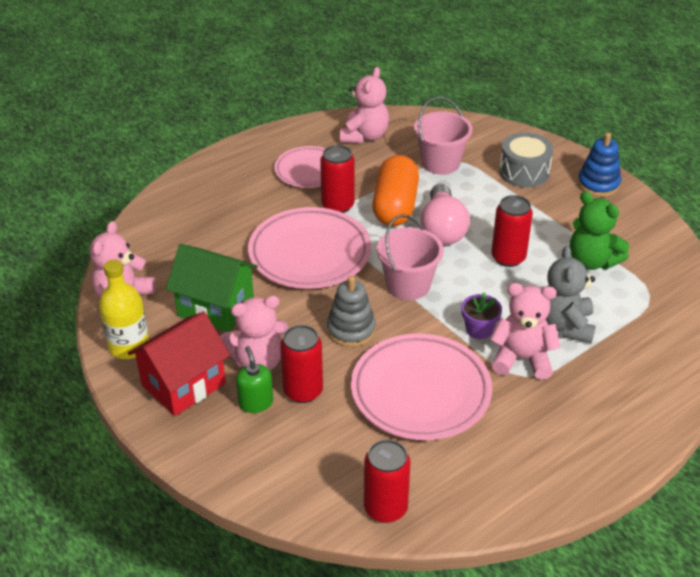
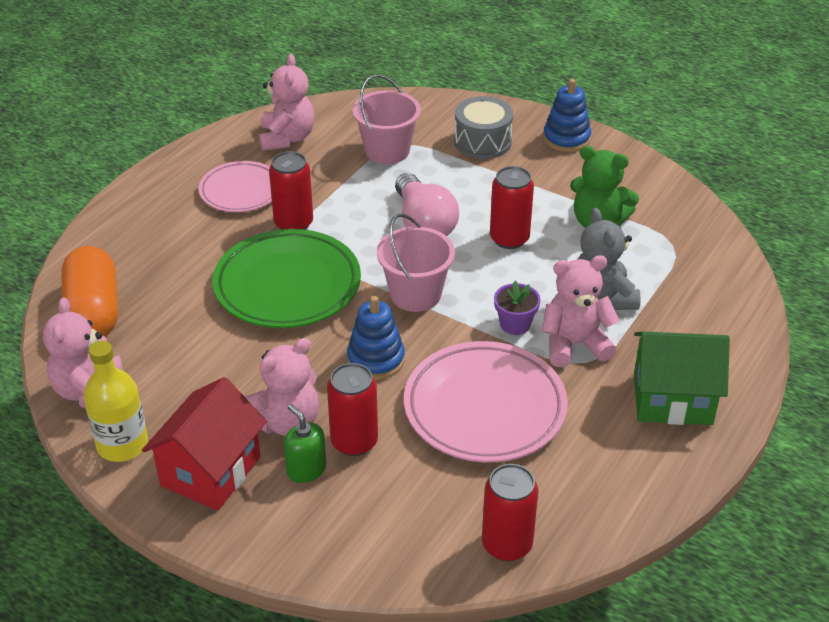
camera: 20 degrees left, 0 degrees up
(216, 307) = (206, 373): green house -> green house (672, 399)
(309, 254) = (287, 285): pink plate -> green plate
(351, 330) = (376, 359): grey stacking toy -> blue stacking toy
(395, 206) = (359, 210): orange capsule -> orange capsule (93, 312)

